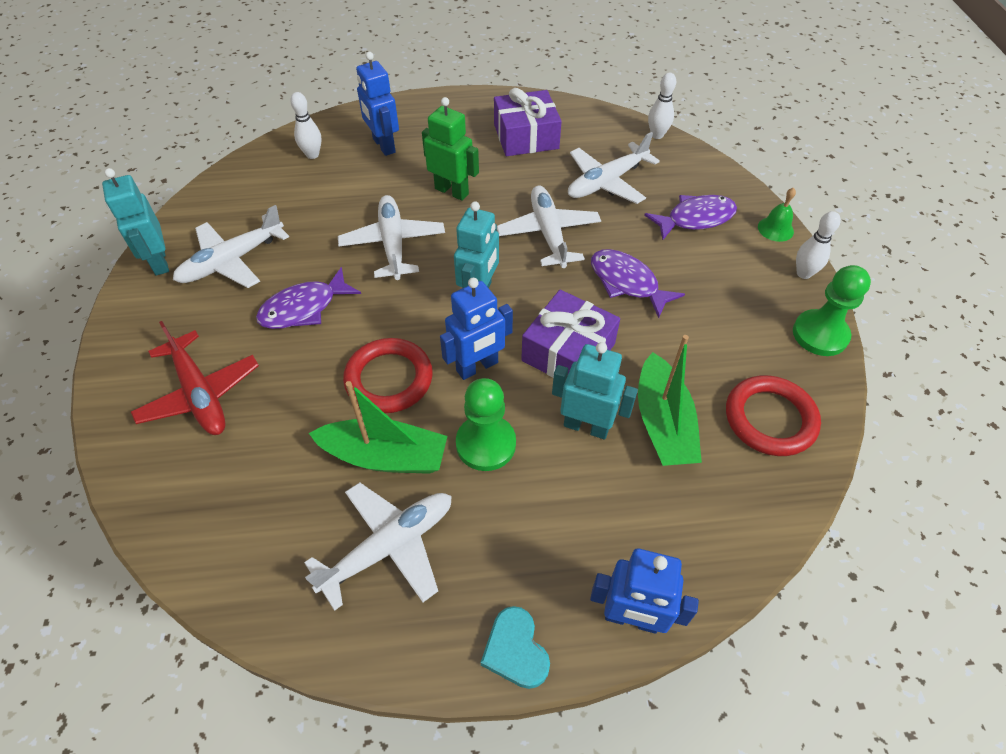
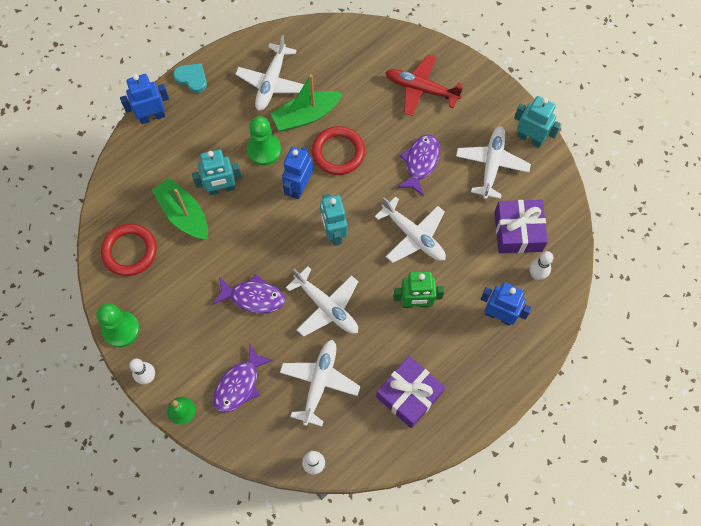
camera: 145 degrees right, 15 degrees up
(568, 352) = (257, 226): purple gift -> purple gift (518, 231)

